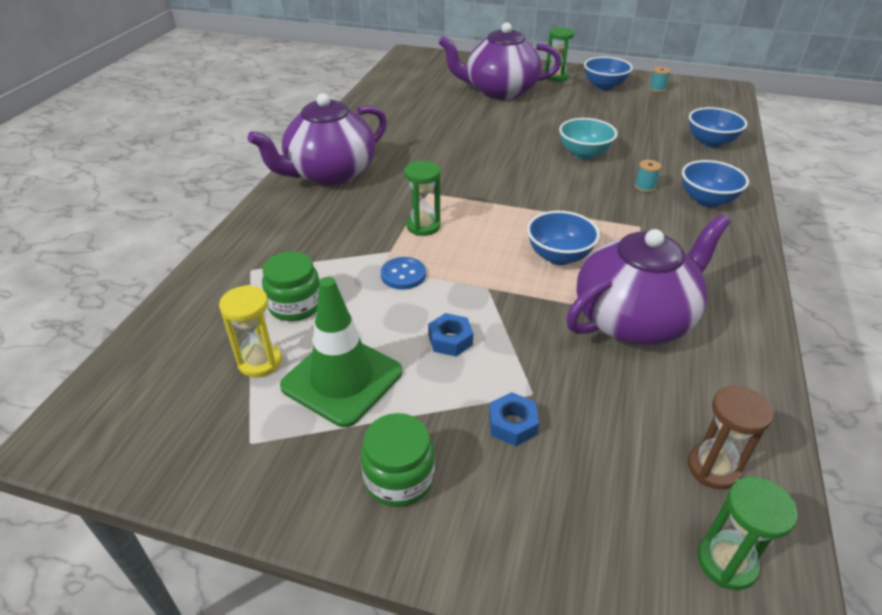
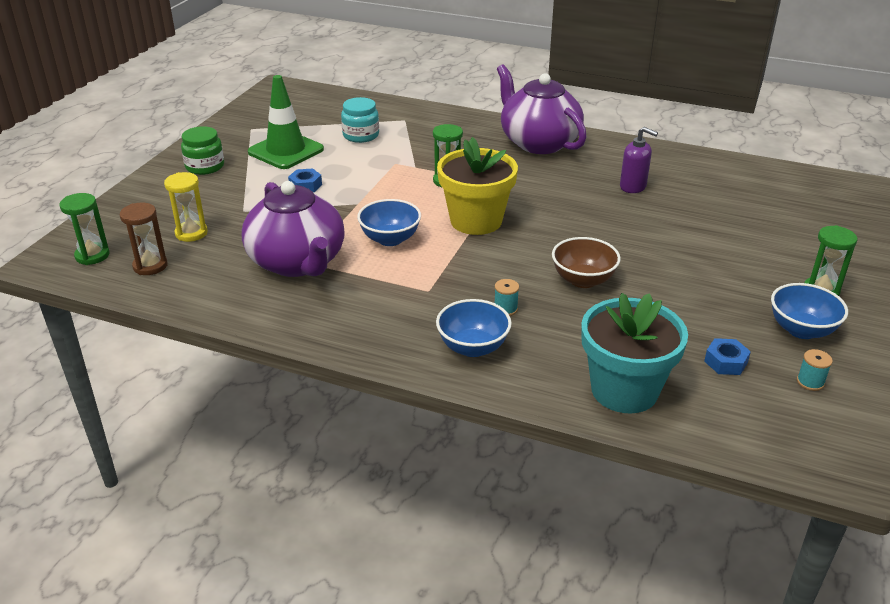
camera: 95 degrees right, 5 degrees down
(260, 362) = (311, 127): yellow hourglass -> yellow hourglass (191, 233)
(295, 305) = (361, 135): green jar -> turquoise jar
(403, 275) = (383, 171): blue button -> none
(422, 129) = (633, 187): none -> purple soap dispenser
(500, 91) = (752, 241): purple teapot -> none
(505, 205) = (476, 221): none -> yellow flower pot
(512, 424) = (222, 201): blue nut -> blue nut (725, 362)
(584, 154) = (583, 280): turquoise bowl -> brown bowl
(710, 142) = (624, 390): blue bowl -> turquoise flower pot

